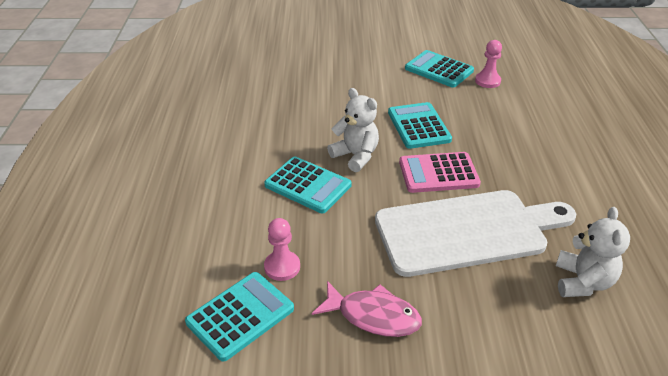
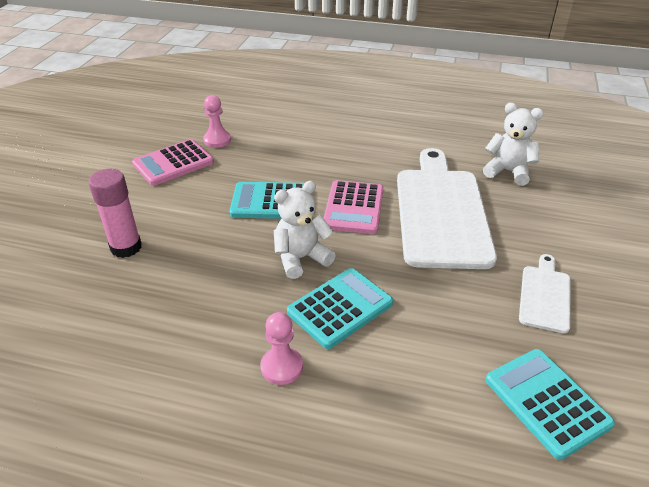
camera: 75 degrees left, 0 degrees up
(282, 267) = (474, 353): pink pawn -> pink pawn (282, 367)
(330, 78) = (126, 247): none -> pink glue stick
(373, 316) = (545, 295): pink fish -> white cutting board
(439, 70) = (173, 163): turquoise calculator -> pink calculator

